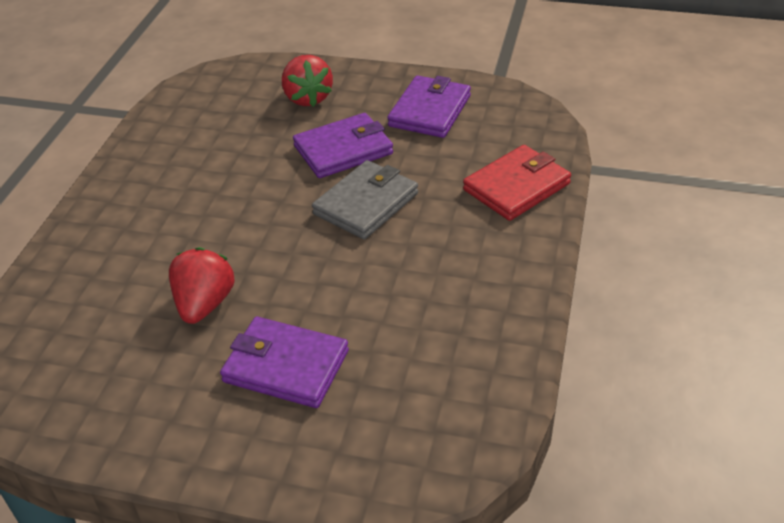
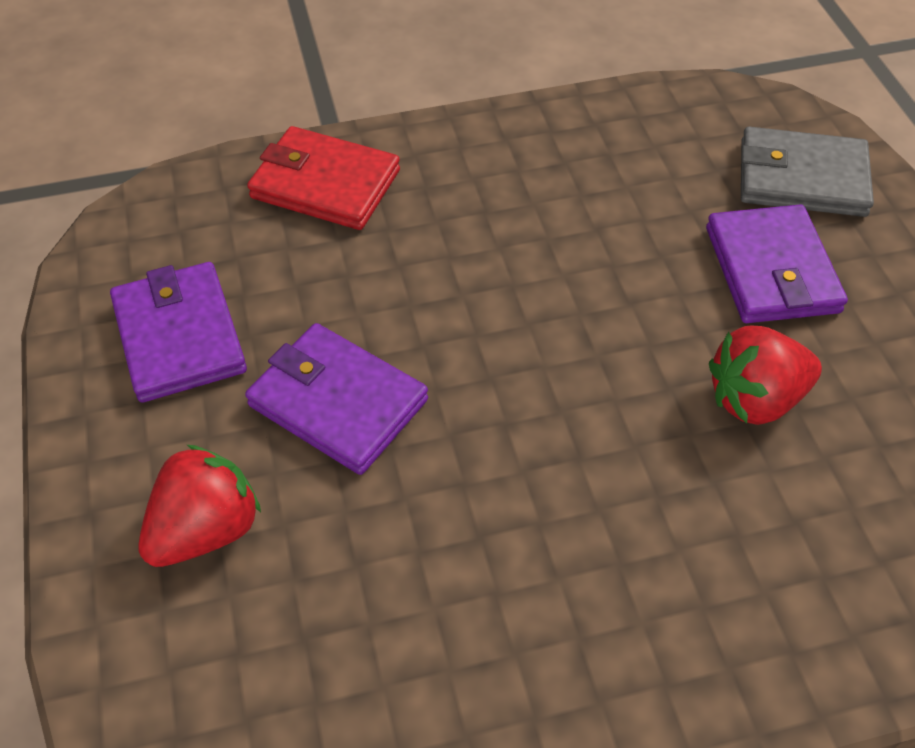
camera: 120 degrees left, 10 degrees up
(366, 204) = (450, 319): grey wallet -> grey wallet (802, 178)
(429, 111) = (179, 336): purple wallet -> purple wallet turned 75 degrees clockwise

